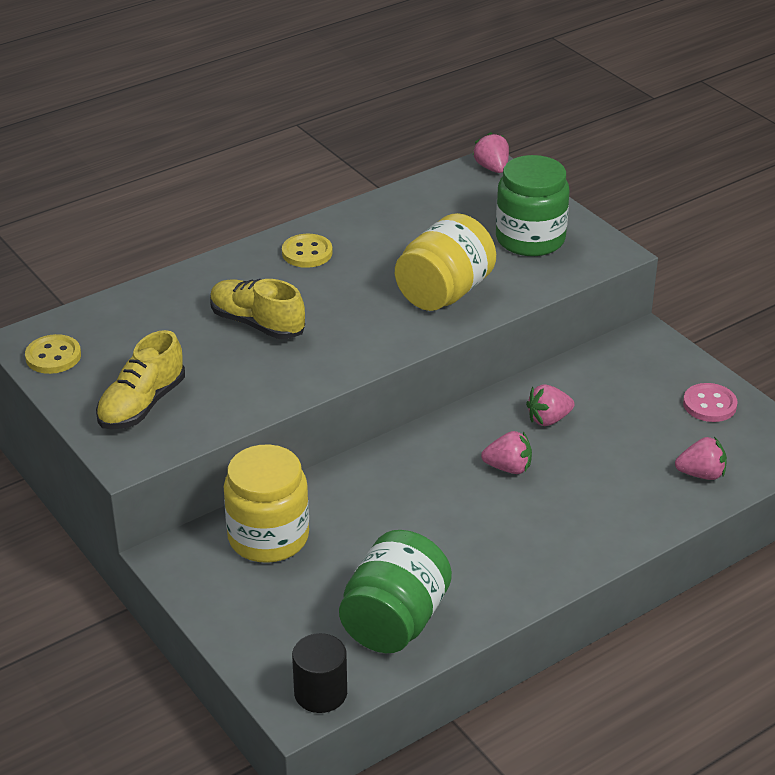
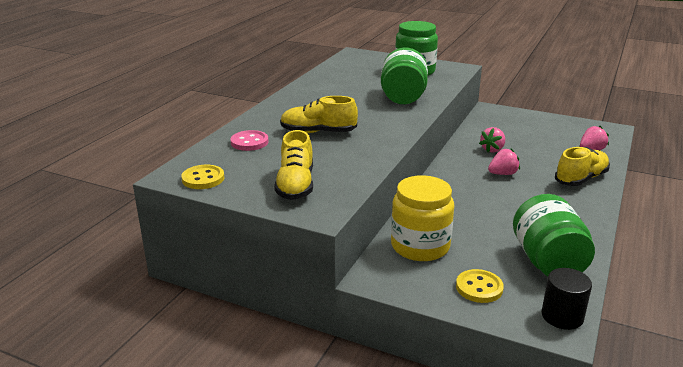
camera: 30 degrees left, 10 degrees down
(307, 253) = (306, 99): yellow button -> yellow button (479, 288)
(444, 293) = (403, 97): yellow jar -> green jar
(492, 168) = (358, 53): pink strawberry -> none
(611, 518) = (581, 179): none -> yellow shoe
(709, 405) = (554, 125): pink button -> pink button (249, 142)

